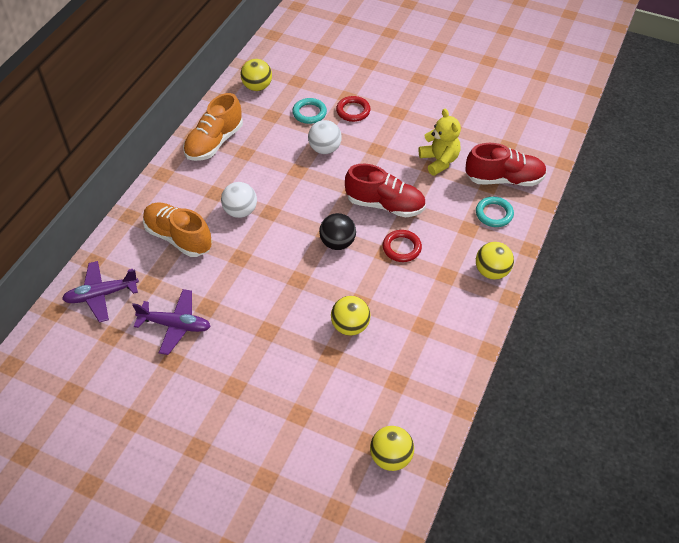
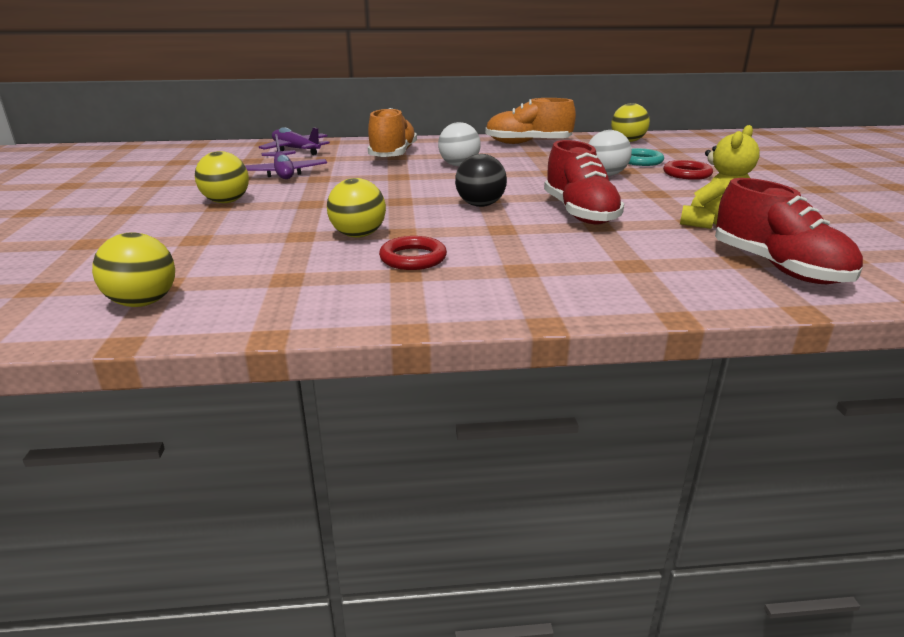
camera: 60 degrees right, 25 degrees down
(401, 248) = (525, 234): red ring -> red ring (413, 258)
(491, 271) = (578, 298): yellow ball -> yellow ball (226, 202)
(494, 214) = (695, 275): turquoise ring -> none

